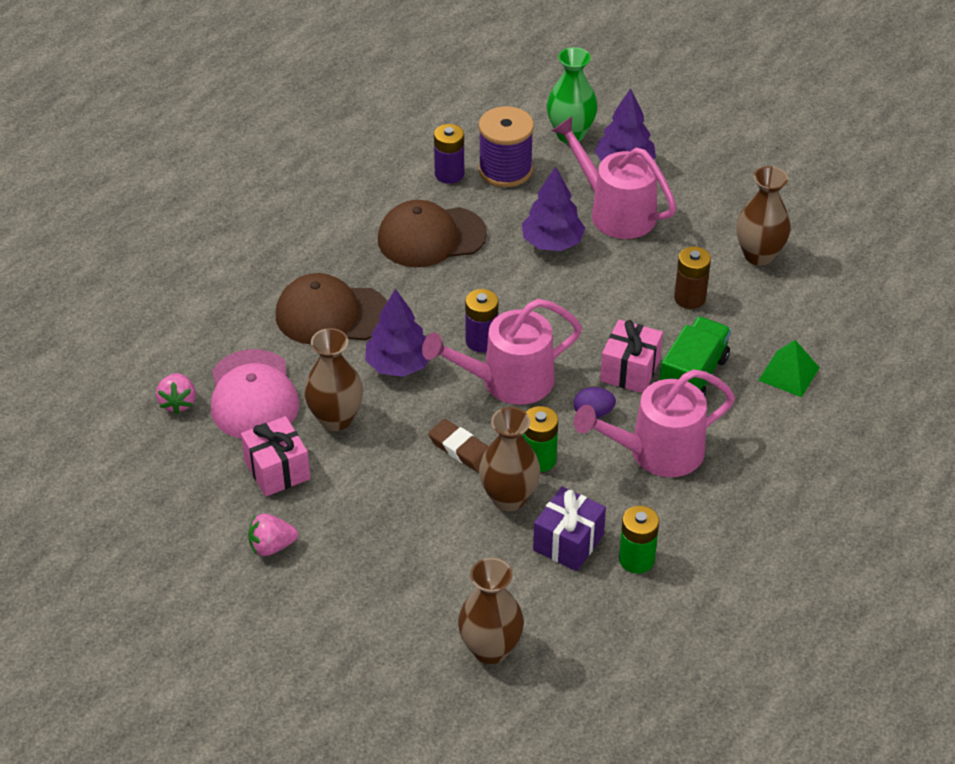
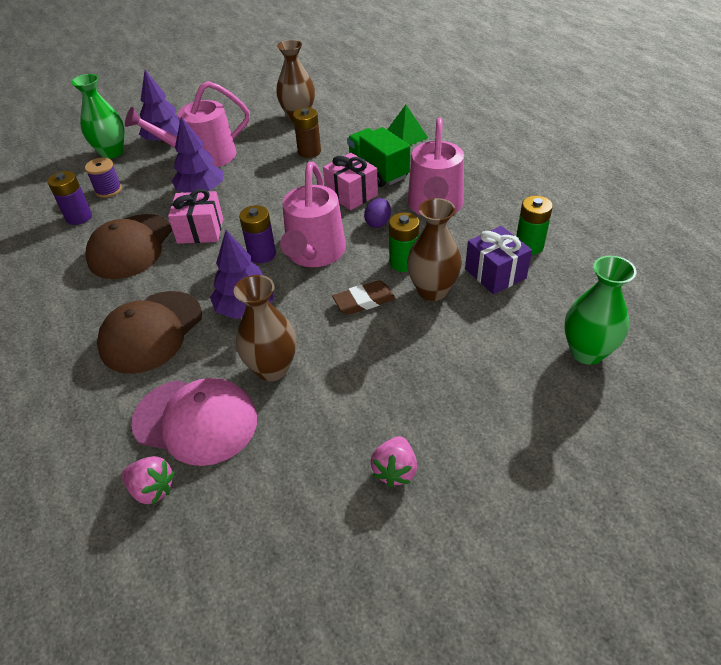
camera: 60 degrees left, 0 degrees up
(277, 470) = (302, 433): pink gift -> pink gift (200, 231)
(490, 649) = (586, 352): brown vase -> green vase
(505, 170) = (108, 190): purple spool -> purple spool, size x0.59

